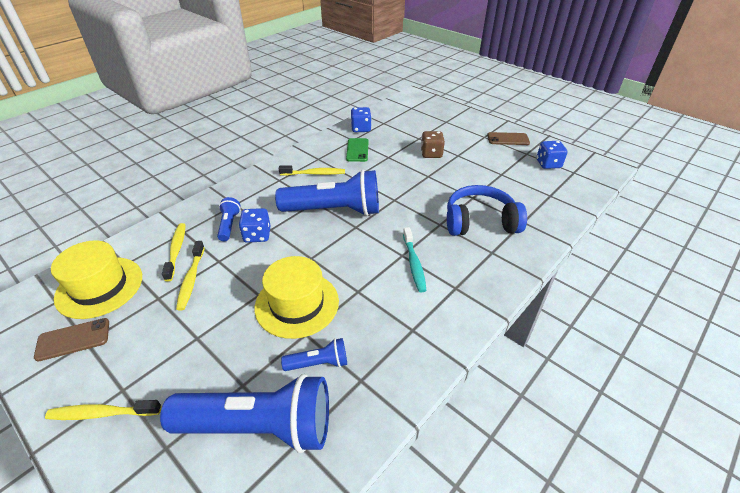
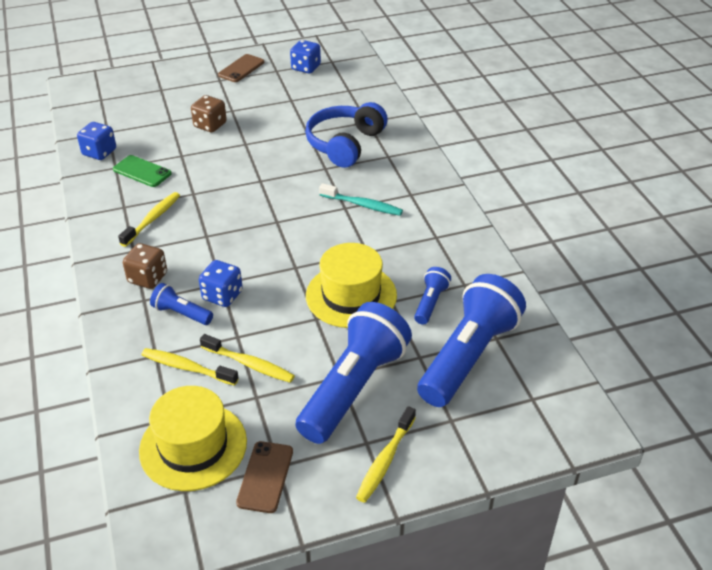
camera: 60 degrees left, 0 degrees up
(256, 196) = (148, 278): none -> brown dice
(334, 210) = (236, 227): blue flashlight -> blue flashlight (353, 388)

